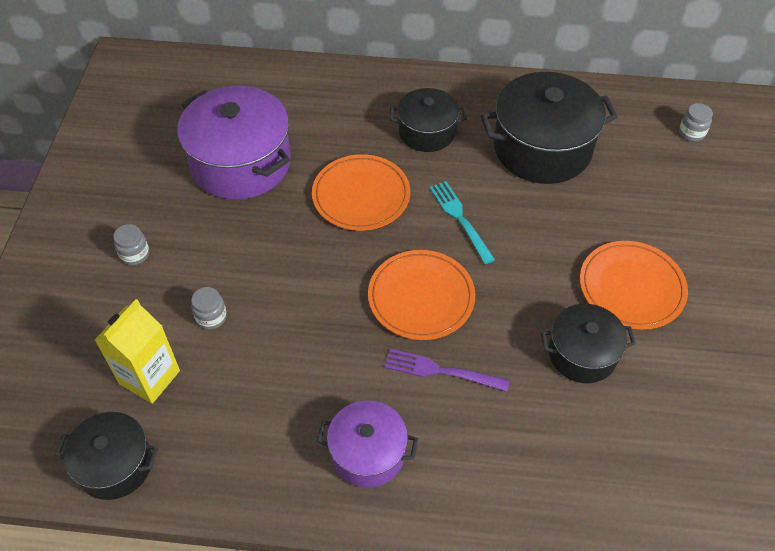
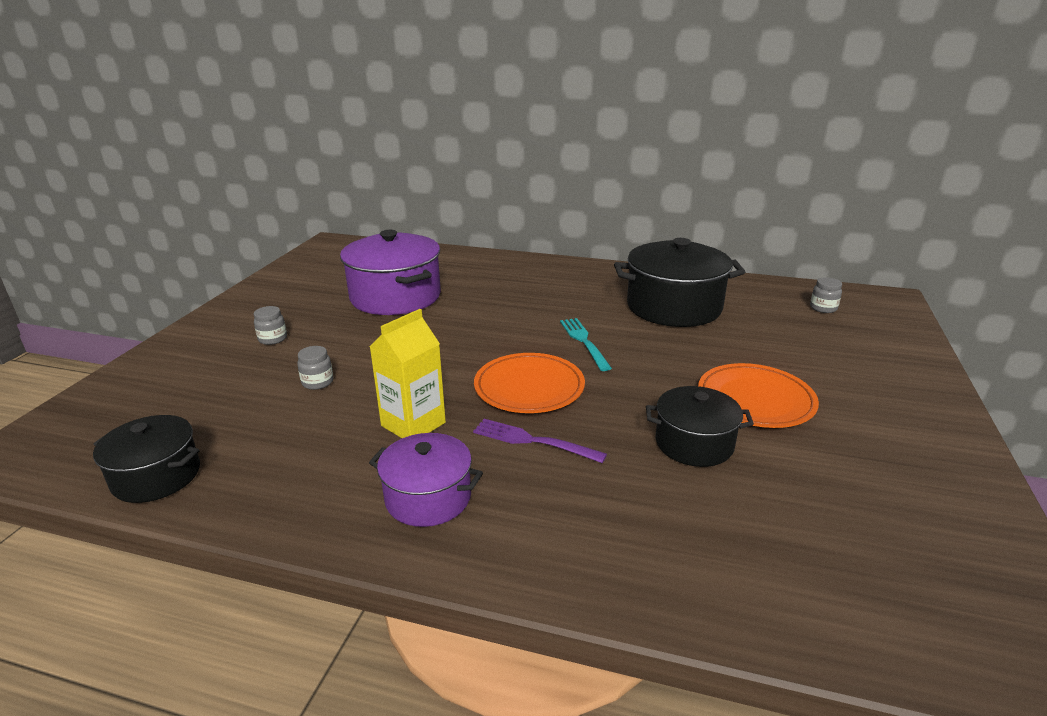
camera: 10 degrees right, 25 degrees down
(149, 377) = (234, 416): yellow carton -> yellow carton (413, 424)
(361, 196) = (494, 321): orange plate -> none
(427, 132) = (568, 291): black pot -> none

